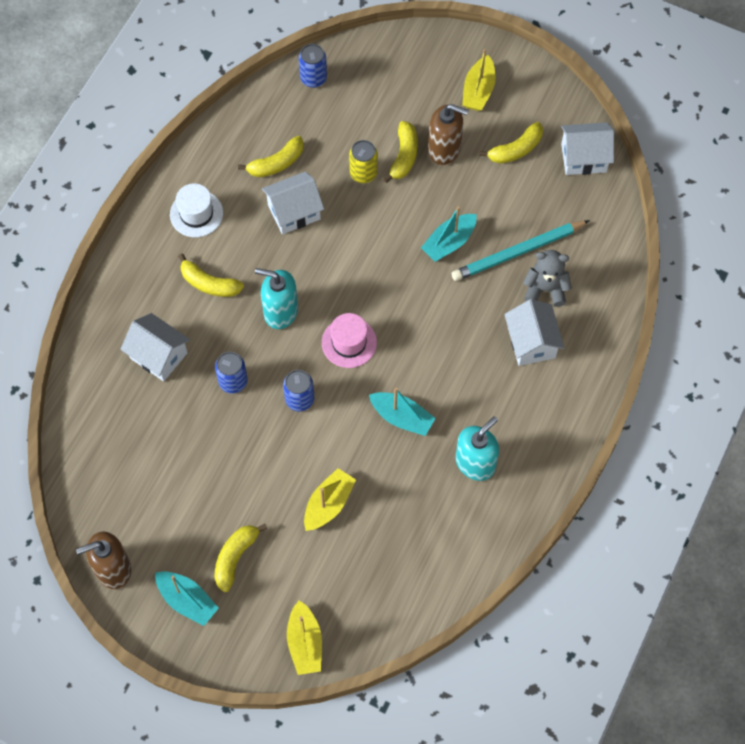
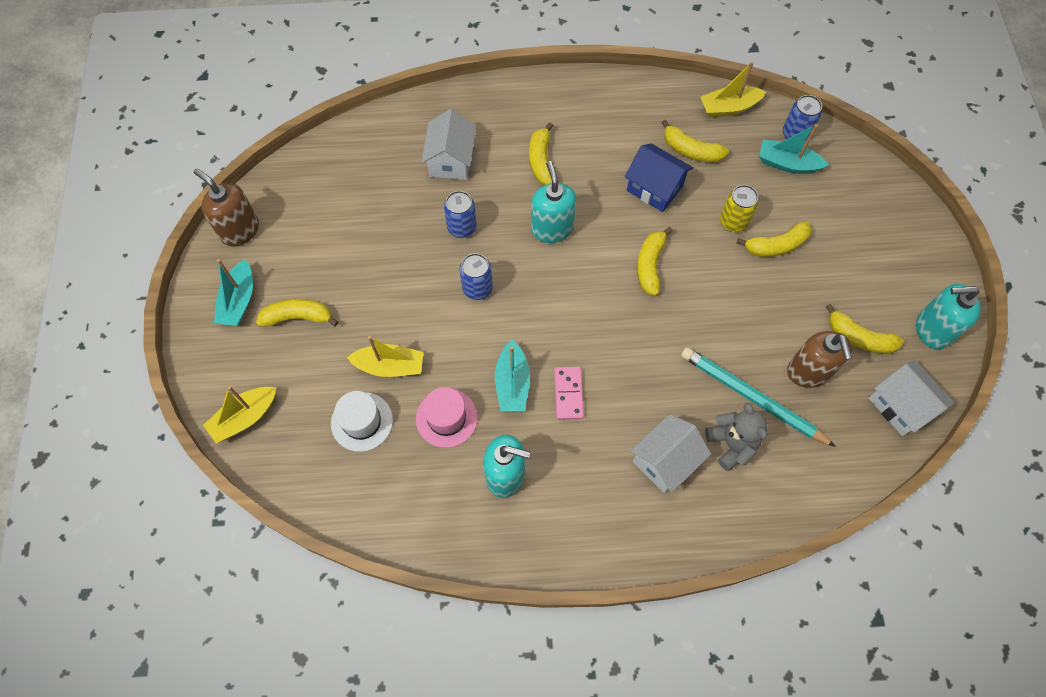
camera: 60 degrees right, 0 degrees up
(196, 213) = (599, 118): white hat -> white hat (362, 421)
(294, 212) = (654, 188): white house -> blue house
(349, 342) = (558, 299): pink hat -> pink hat (446, 418)
(362, 257) = (650, 265): none -> yellow banana
(436, 380) = (568, 394): none -> pink domino
(444, 149) = (810, 275): brown soap dispenser -> brown soap dispenser (808, 372)
(449, 242) = (717, 330): turquoise boat -> turquoise boat (787, 164)
(478, 91) = (893, 272): yellow boat -> yellow boat (728, 108)
(539, 97) = (932, 330): none -> turquoise soap dispenser

